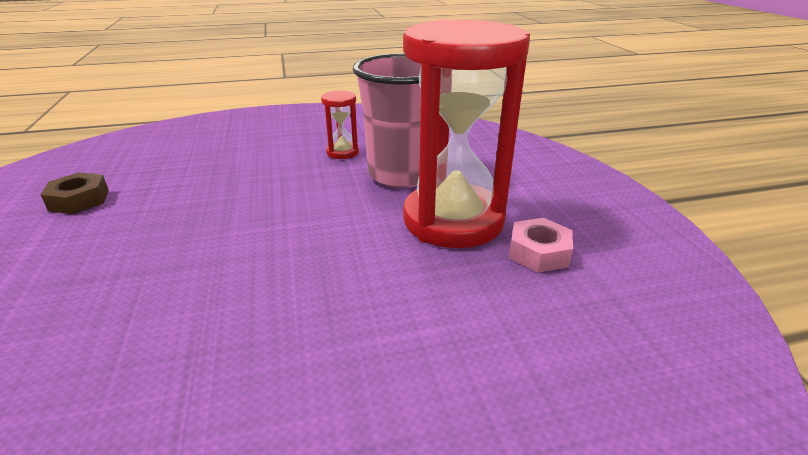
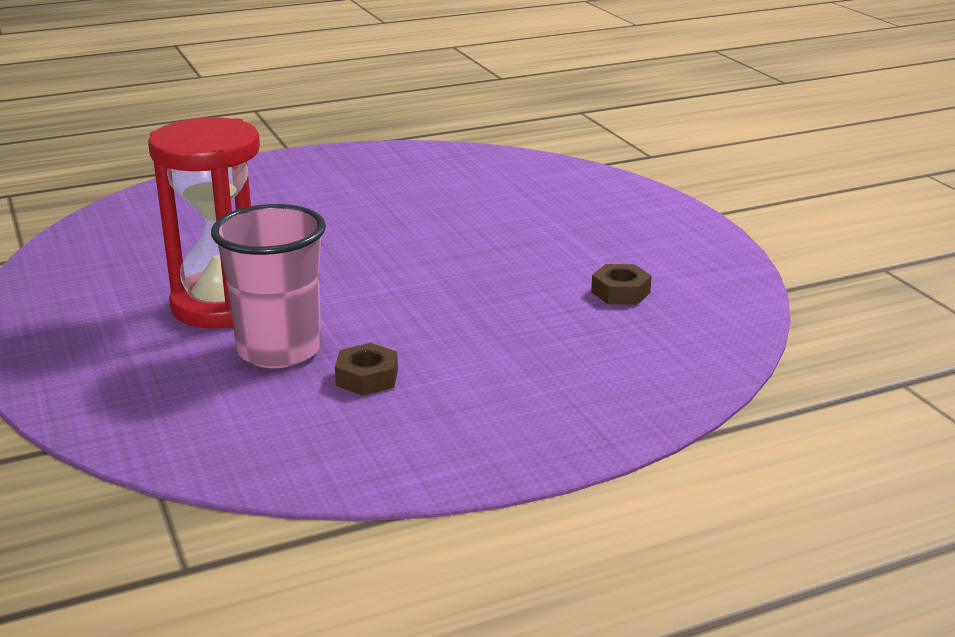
camera: 170 degrees right, 5 degrees down
(342, 152) = (367, 378): red hourglass -> brown nut
(538, 252) = (150, 287): pink nut -> none

